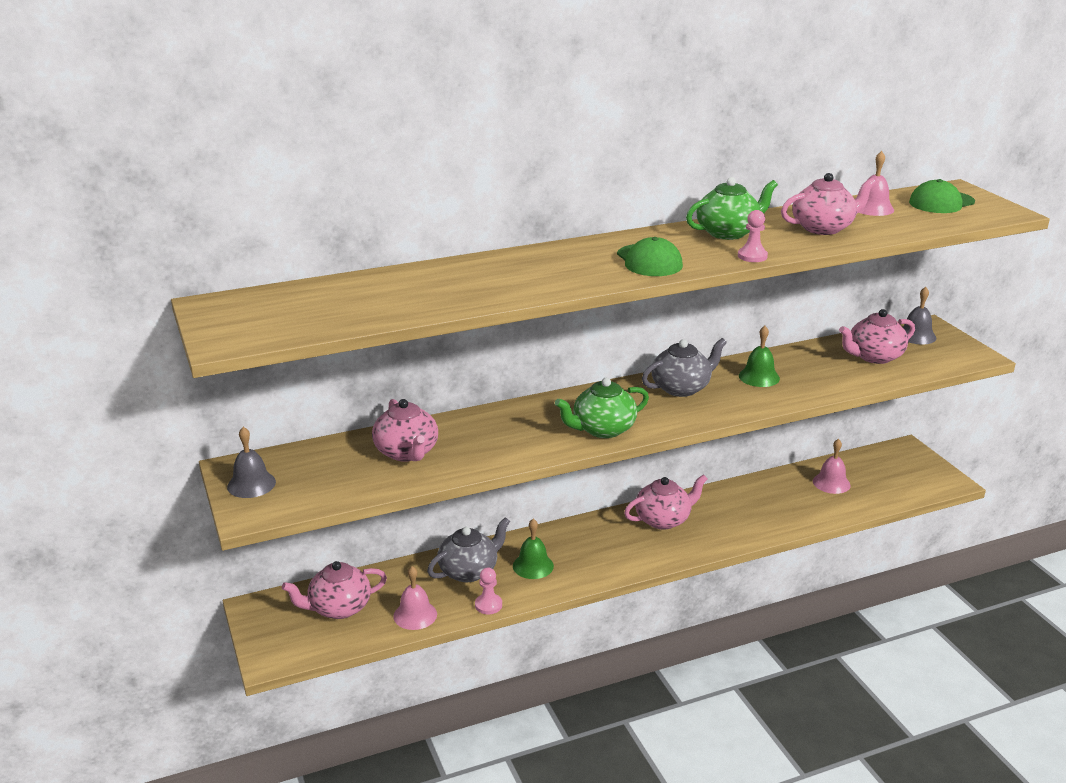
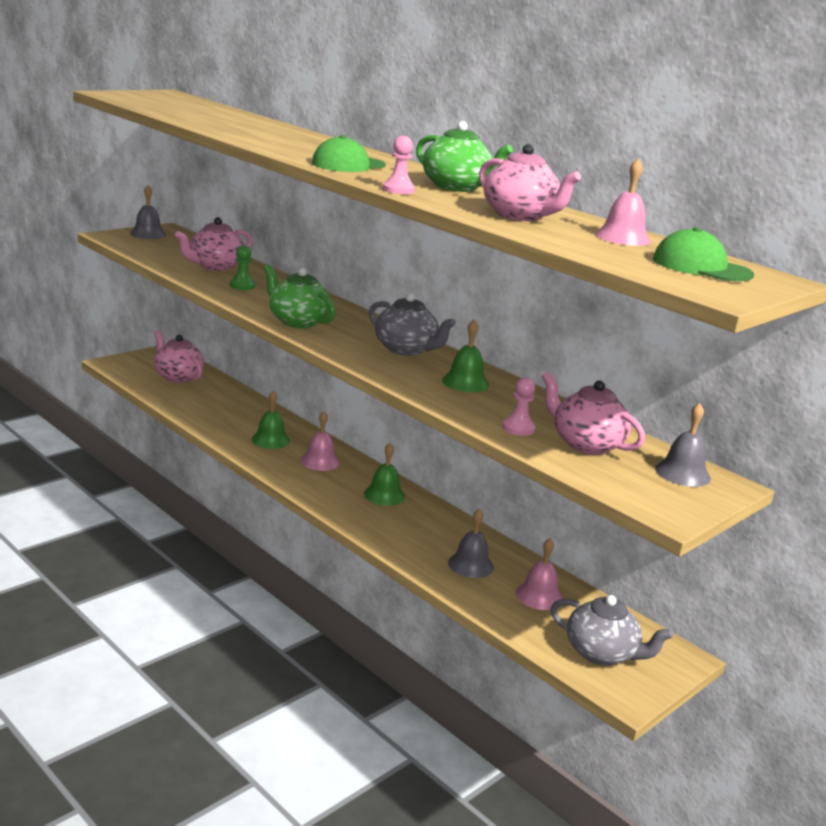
camera: 65 degrees right, 5 degrees down
(415, 615) = (181, 402): pink bell -> pink bell (320, 461)
(469, 571) = (248, 415): grey teapot -> grey teapot (602, 653)
(483, 444) = (242, 286): none -> green pawn
(488, 605) = (206, 427): pink pawn -> pink pawn (518, 428)
(663, 520) = (384, 495): pink teapot -> green bell
(786, 503) = (470, 565): none -> grey bell

